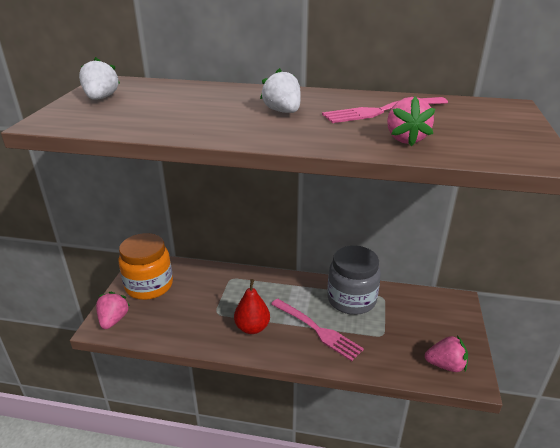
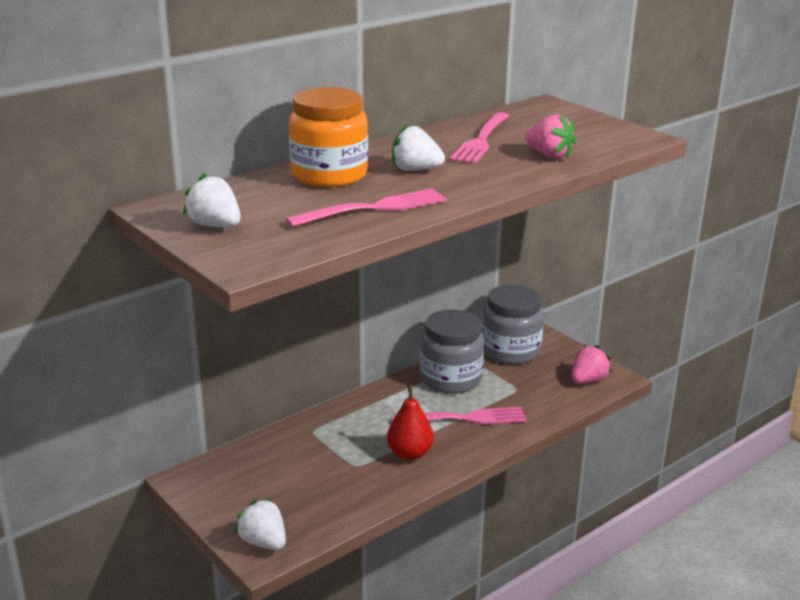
camera: 50 degrees left, 5 degrees down
(113, 320) = (263, 542): pink strawberry -> white strawberry
(149, 285) = (237, 492): orange jar -> orange jar (329, 175)
(189, 122) = (373, 209): none -> pink fork
(421, 307) = (510, 351): none -> grey jar

